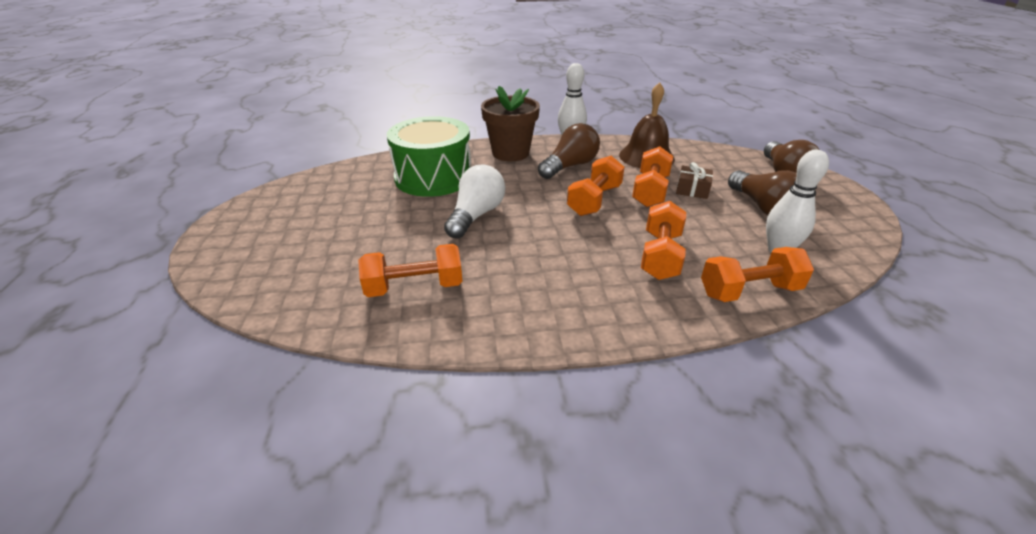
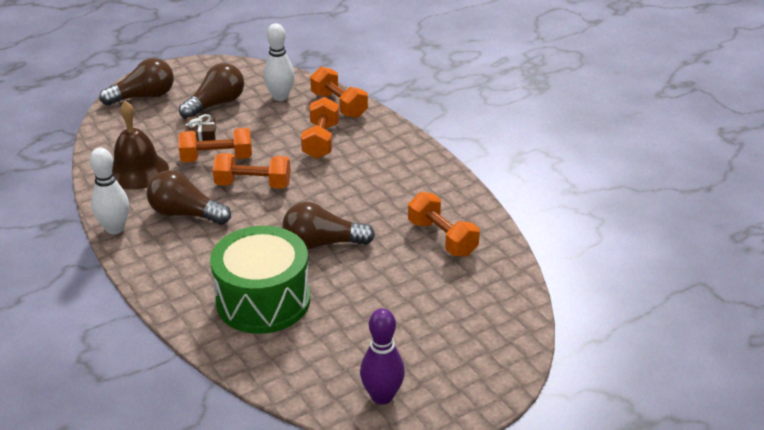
camera: 115 degrees left, 0 degrees up
(281, 199) = (382, 396): none -> purple bowling pin
(476, 215) = (322, 243): white light bulb -> brown light bulb
(510, 153) = (170, 264): brown flower pot -> none
(660, 256) = (321, 141): orange dumbbell -> orange dumbbell turned 75 degrees counterclockwise

